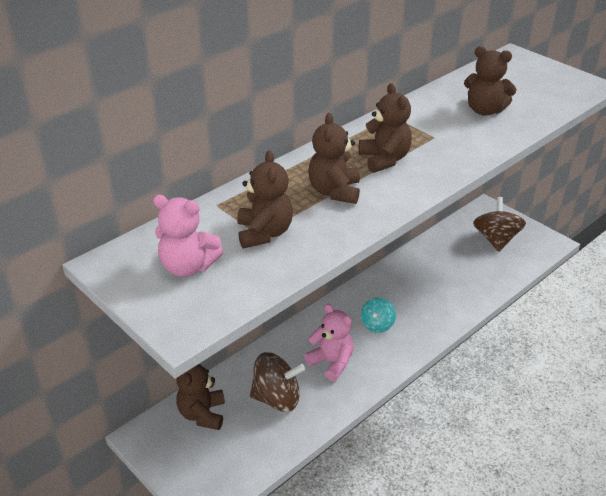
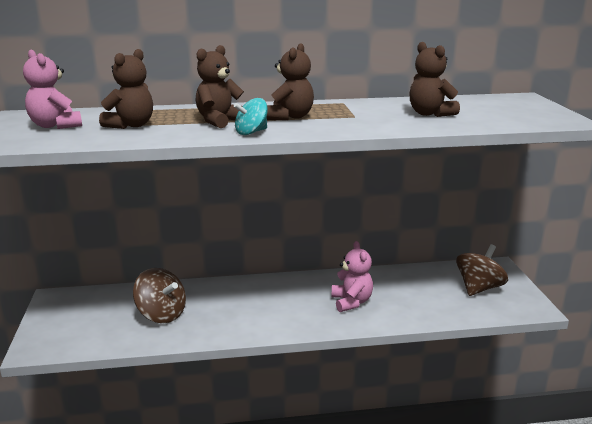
camera: 35 degrees right, 15 degrees down
(202, 414) = (103, 302): brown teddy bear -> none
(331, 362) = (229, 311): pink teddy bear -> pink teddy bear (351, 302)
(377, 325) = (296, 303): turquoise spinning top -> turquoise spinning top (251, 132)

